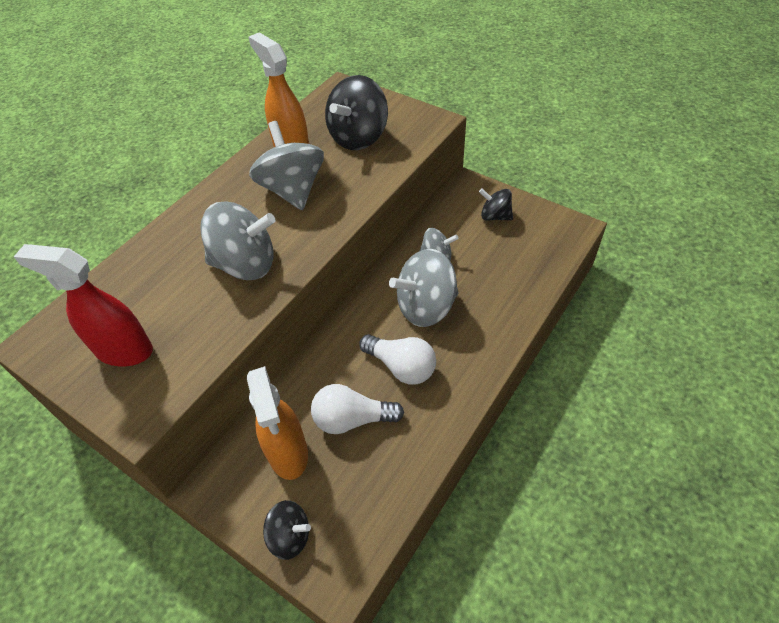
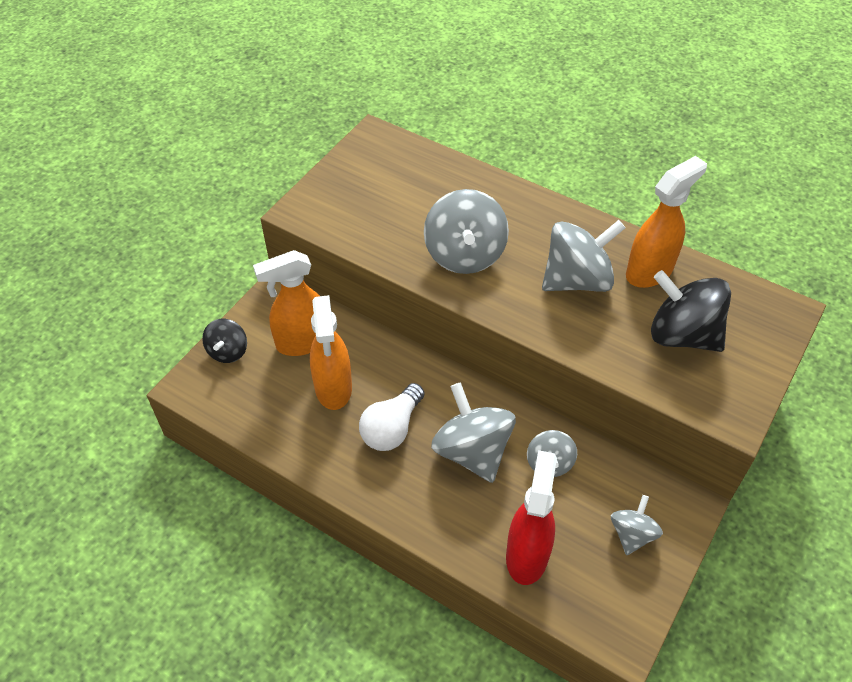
camera: 85 degrees right, 0 degrees up
(123, 350) = (365, 189): red spray bottle -> red spray bottle (527, 555)
(352, 419) = (333, 388): white light bulb -> orange spray bottle
(495, 216) = (632, 534): black spinning top -> grey spinning top

